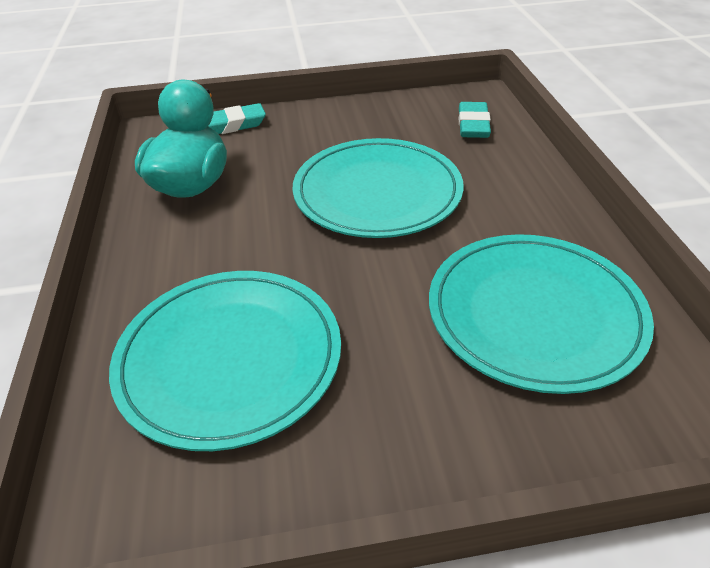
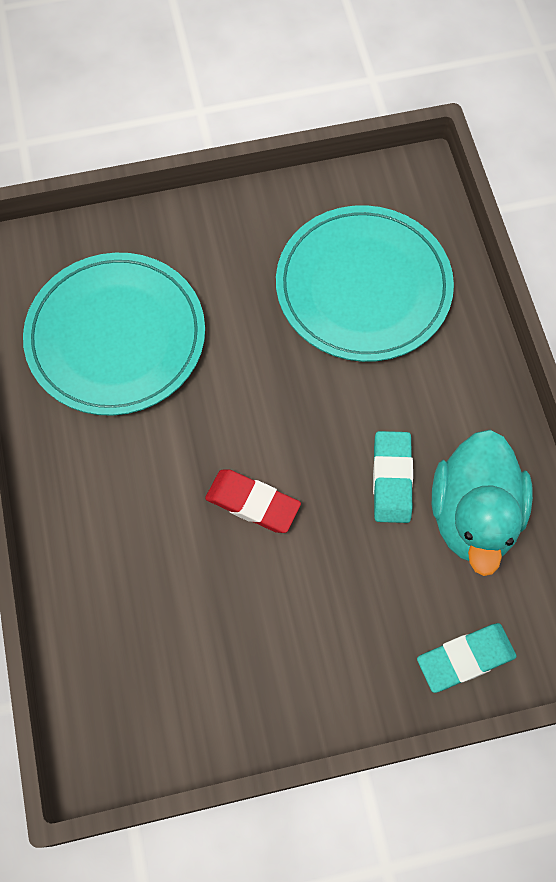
camera: 175 degrees right, 25 degrees up
(377, 193) = (252, 503): turquoise plate -> red eraser
(473, 125) = (122, 662): turquoise eraser -> turquoise eraser (392, 479)

